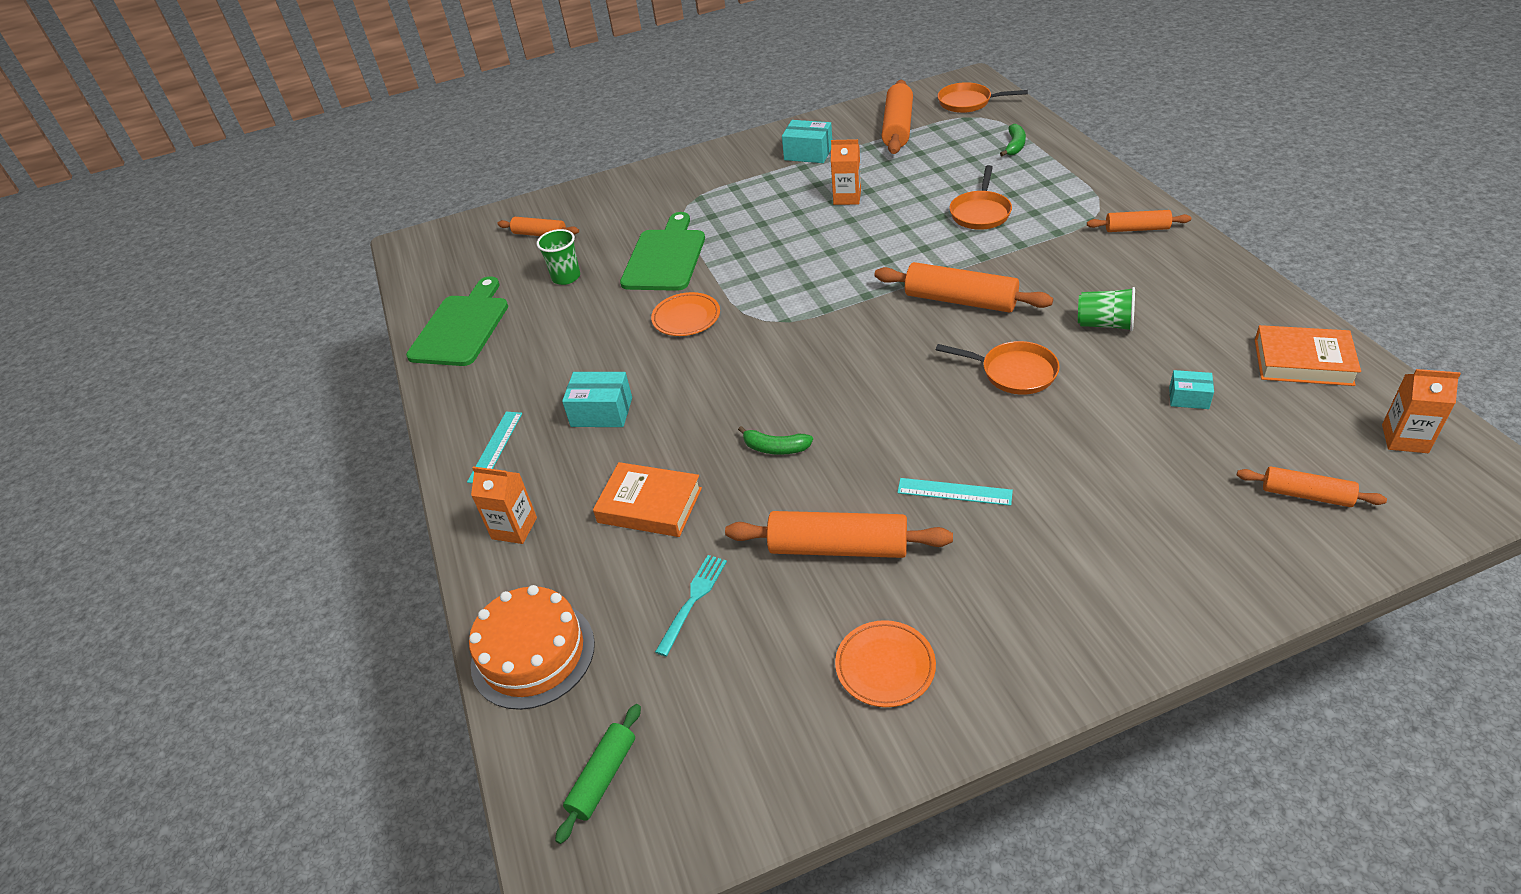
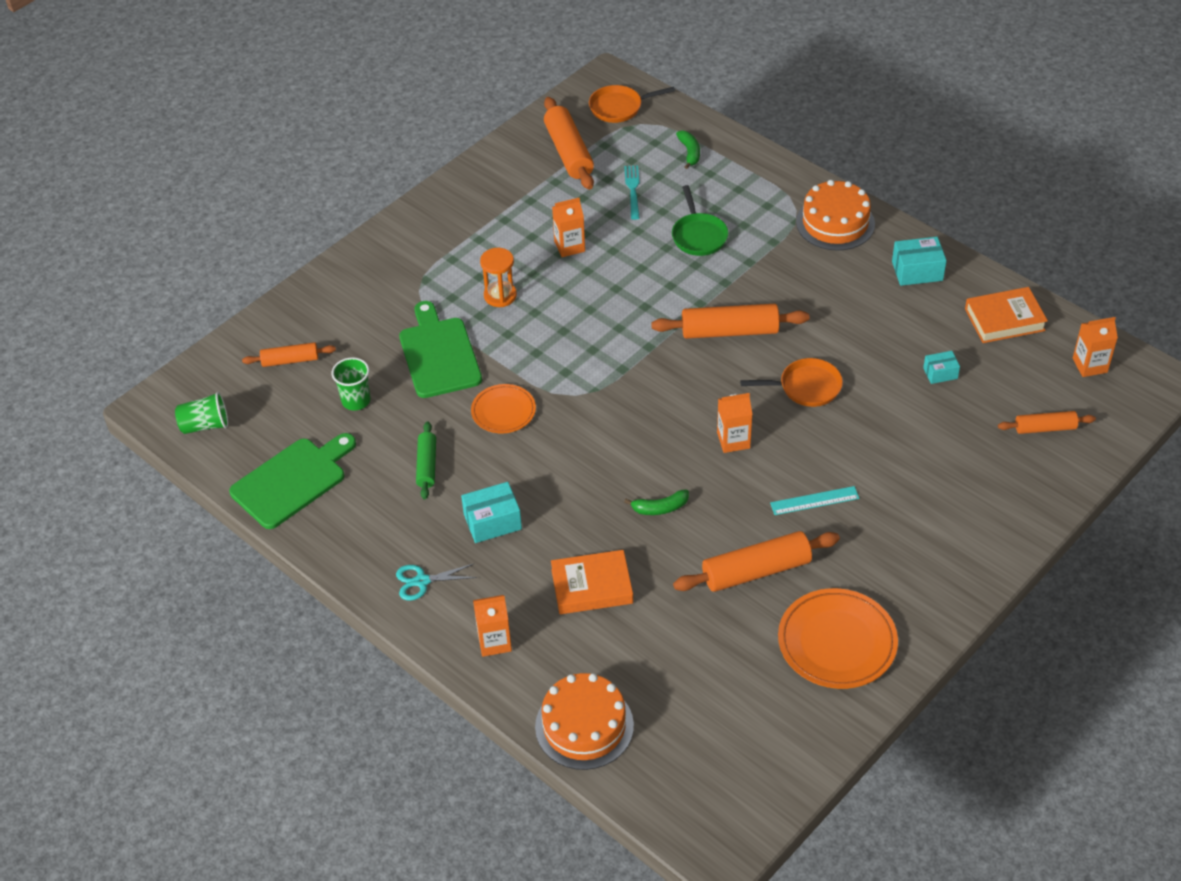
camera: 30 degrees left, 5 degrees up
(461, 327) = (292, 480): green cutting board -> green cutting board turned 60 degrees clockwise
(496, 447) = (422, 581): turquoise ruler -> turquoise scissors
(603, 777) = (696, 783): green rolling pin -> green rolling pin (427, 465)
(693, 601) = (676, 646): turquoise fork -> turquoise fork (632, 190)
(755, 223) = (500, 295): none -> orange hourglass
(808, 153) = (500, 202): turquoise box -> turquoise box (917, 271)
(885, 666) = (837, 642): orange plate -> orange plate, size x1.64
(899, 403) = (733, 440): none -> orange carton
(980, 212) = (698, 235): orange pan -> green pan
(1104, 324) = (852, 324): green cup -> green cup (205, 425)
(1137, 229) = (835, 223): orange rolling pin -> orange cake

